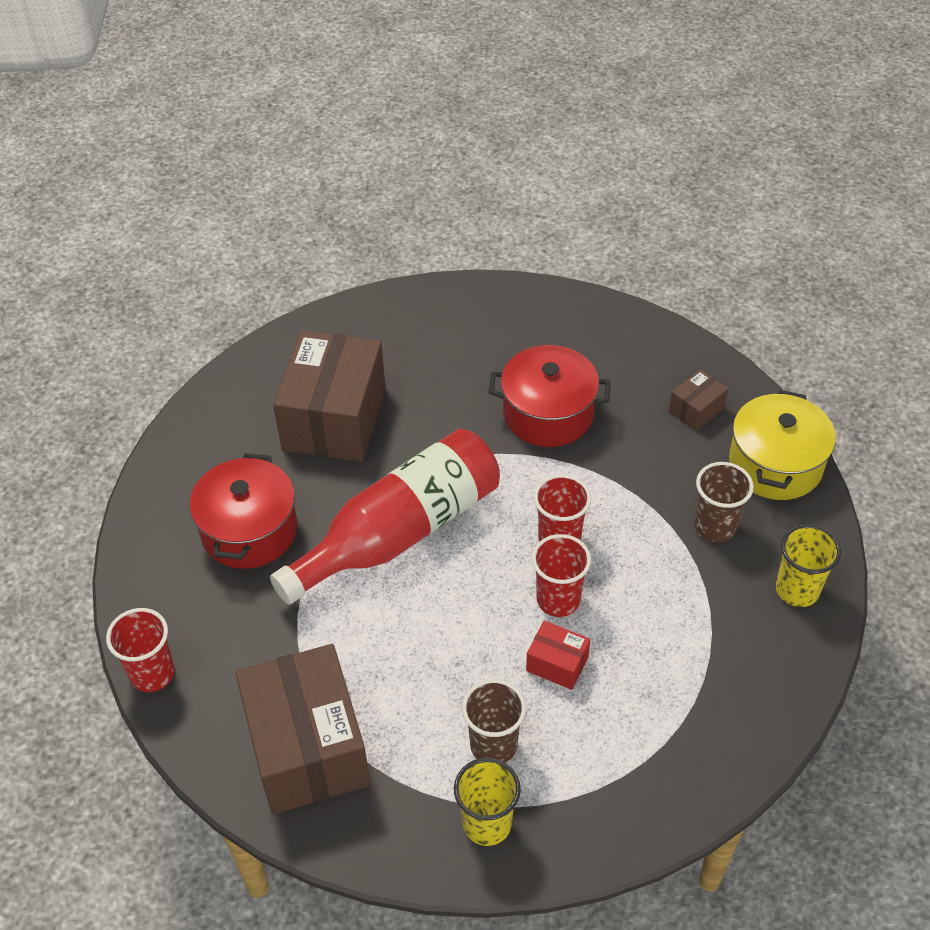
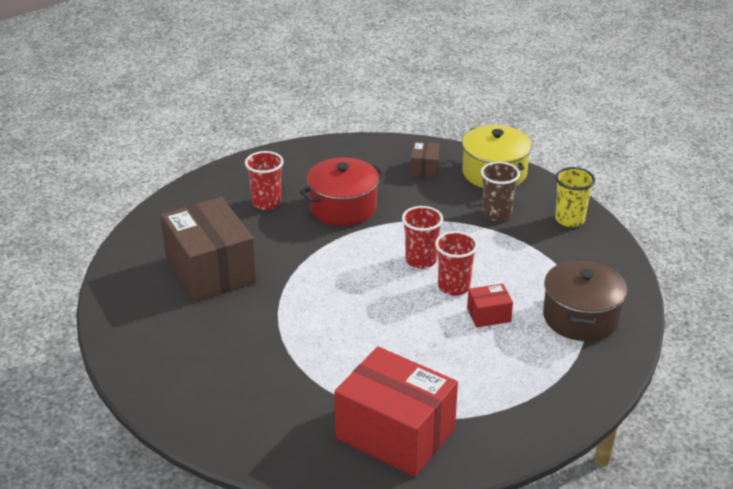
camera: 40 degrees left, 15 degrees down
(152, 673) = (247, 456): red cup -> red cup (266, 203)
(249, 530) = (223, 352): red pot -> none
(307, 748) = (395, 433): brown box -> red box
(400, 532) = (322, 304): red bottle -> none
(487, 823) = (540, 406): yellow cup -> none
(493, 745) = (500, 370): brown cup -> none
(659, 739) = (581, 317): none -> brown pot

